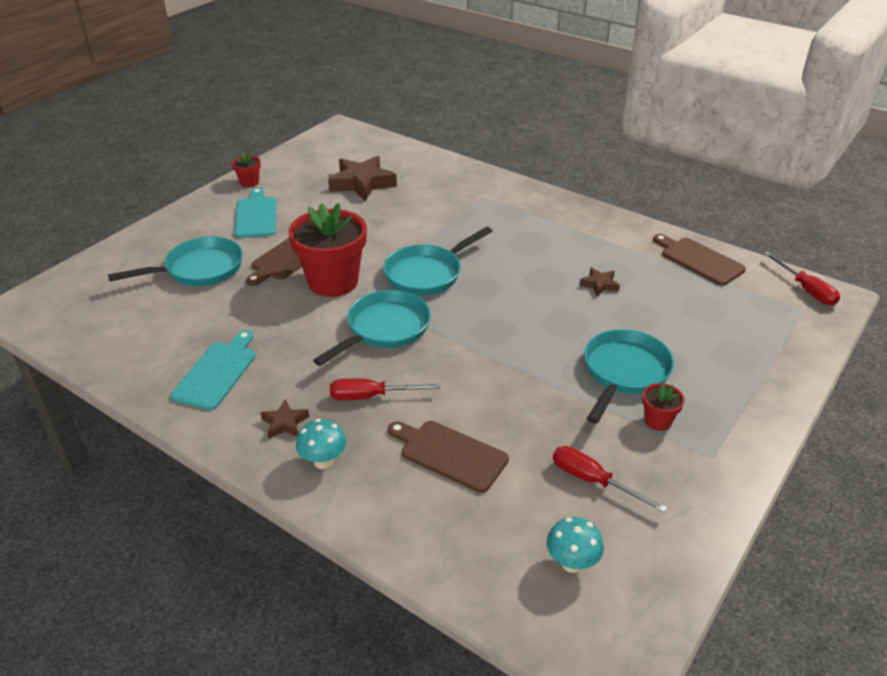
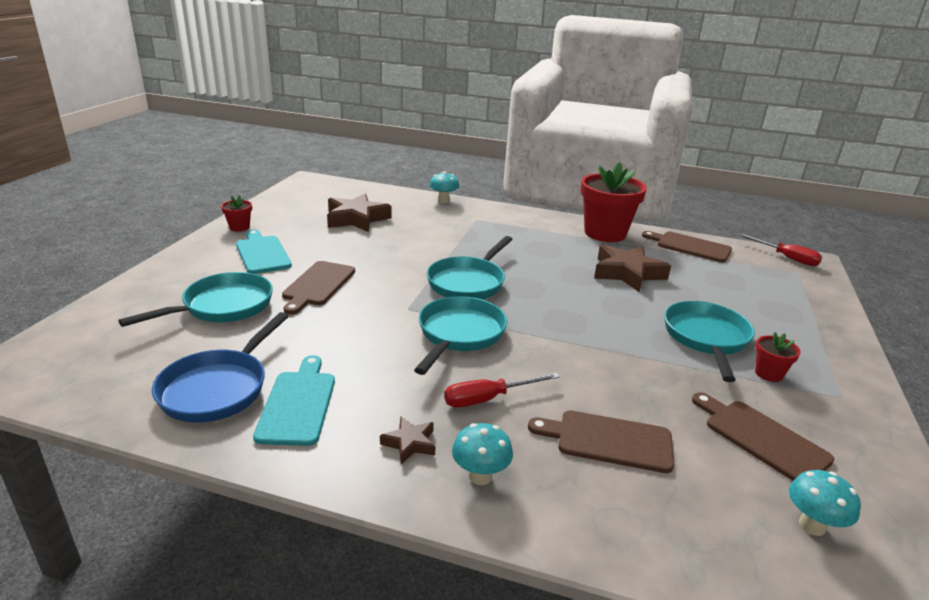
camera: 20 degrees left, 10 degrees down
(164, 347) = (218, 388): none -> blue pan
(333, 282) = (378, 300): red flower pot -> red flower pot (605, 233)
(463, 169) = (443, 201): none -> turquoise mushroom
(593, 481) = (761, 438): red screwdriver -> brown cutting board
(599, 285) = (627, 273): brown star -> brown star, size x2.03

